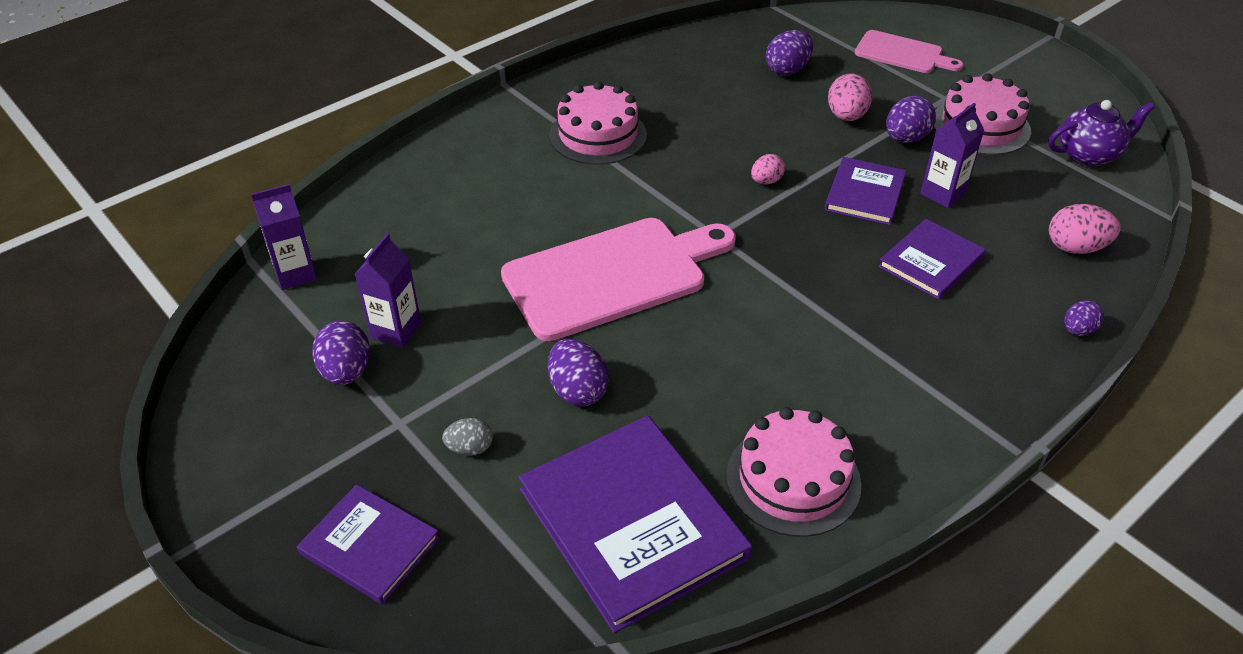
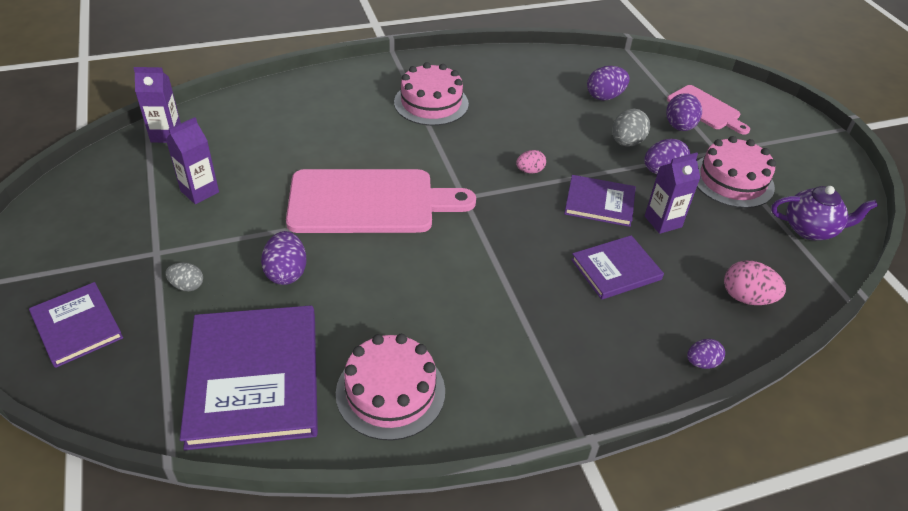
camera: 20 degrees right, 0 degrees up
(346, 372) = (149, 208): purple egg -> purple egg (679, 127)
(846, 116) = (626, 142): pink egg -> grey egg
(864, 194) = (599, 203): purple book -> purple book turned 60 degrees clockwise

